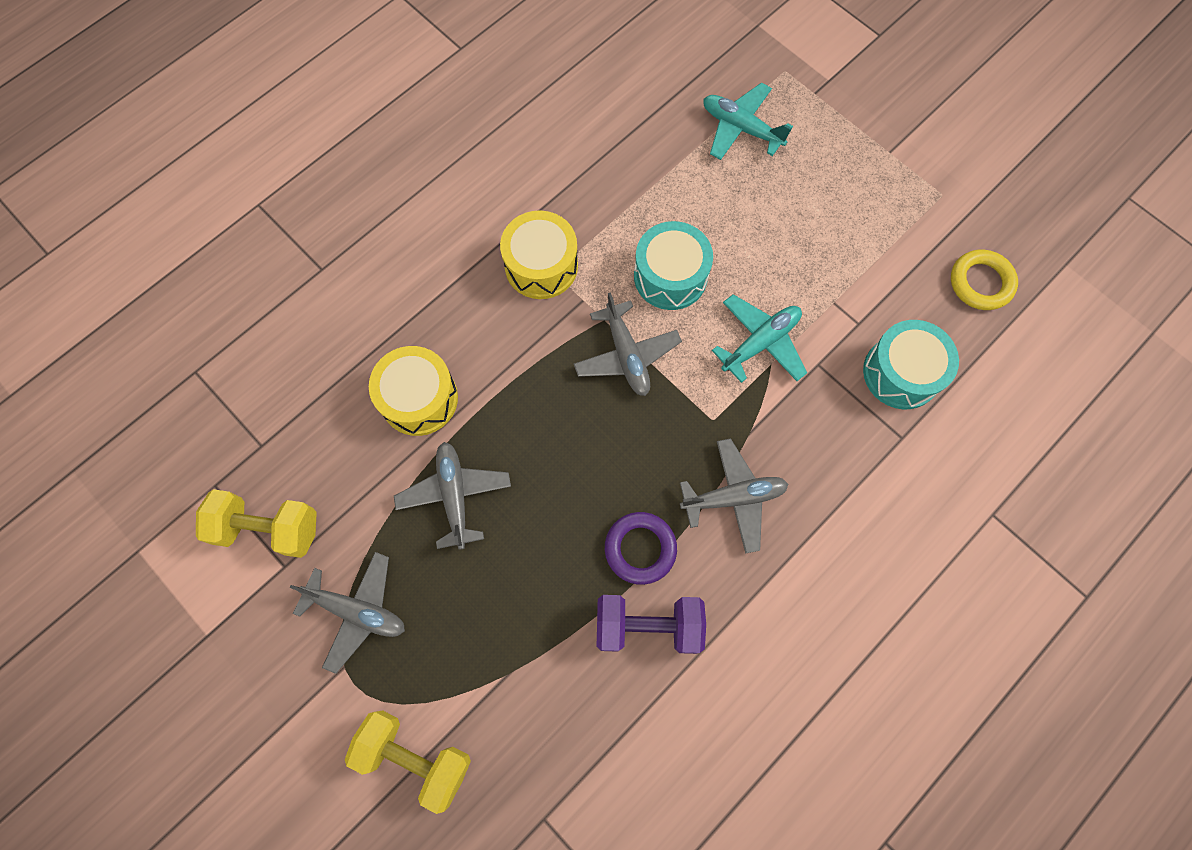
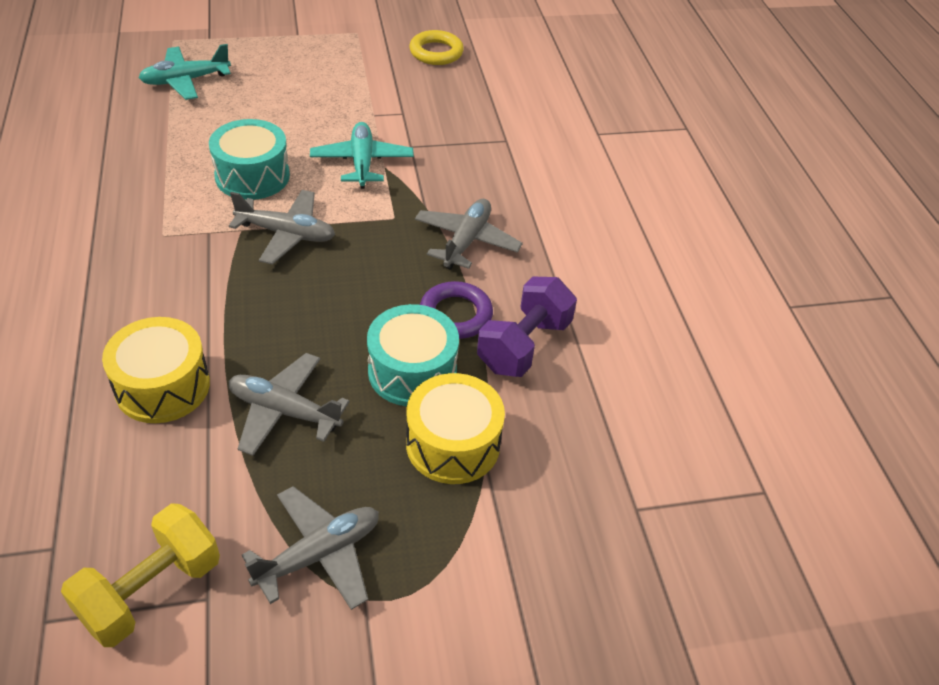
camera: 60 degrees left, 25 degrees down
(415, 756) = (506, 582): yellow dumbbell -> none
(541, 265) = (146, 239): yellow drum -> yellow drum (453, 444)
(901, 373) = (460, 115): turquoise drum -> turquoise drum (412, 371)

